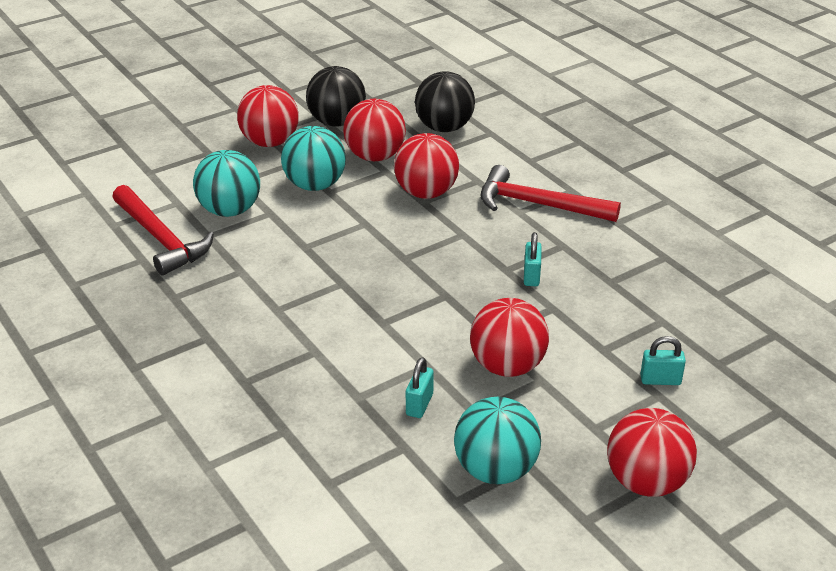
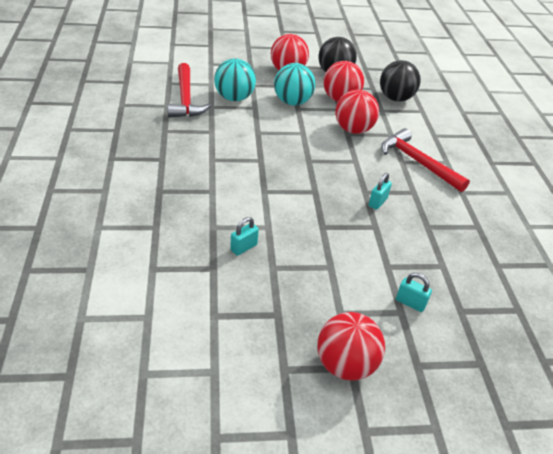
camera: 25 degrees right, 5 degrees up
(495, 470) = (254, 308): turquoise ball -> none
(507, 366) = (316, 249): red ball -> none

